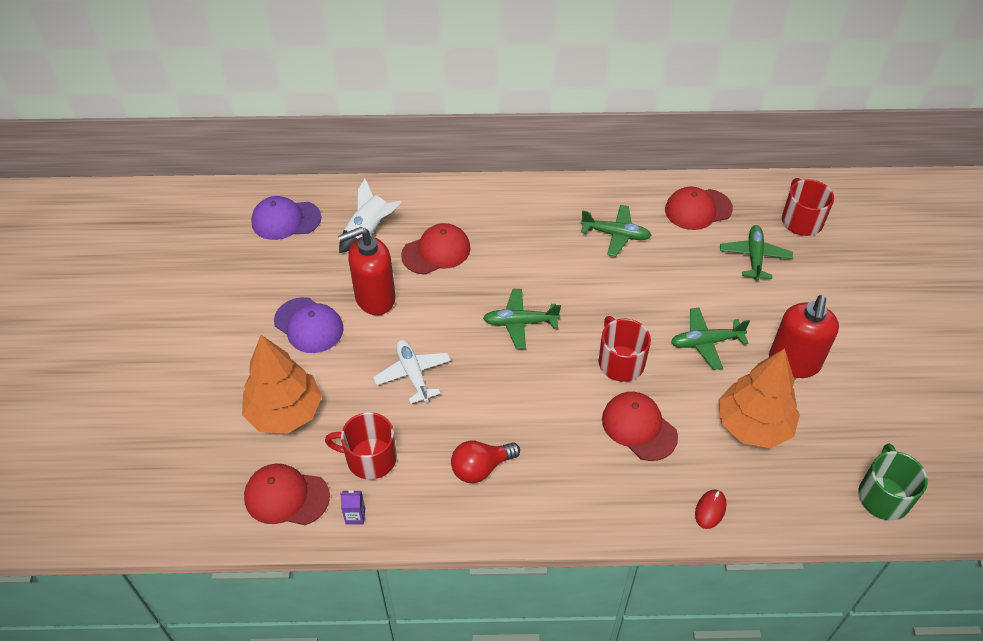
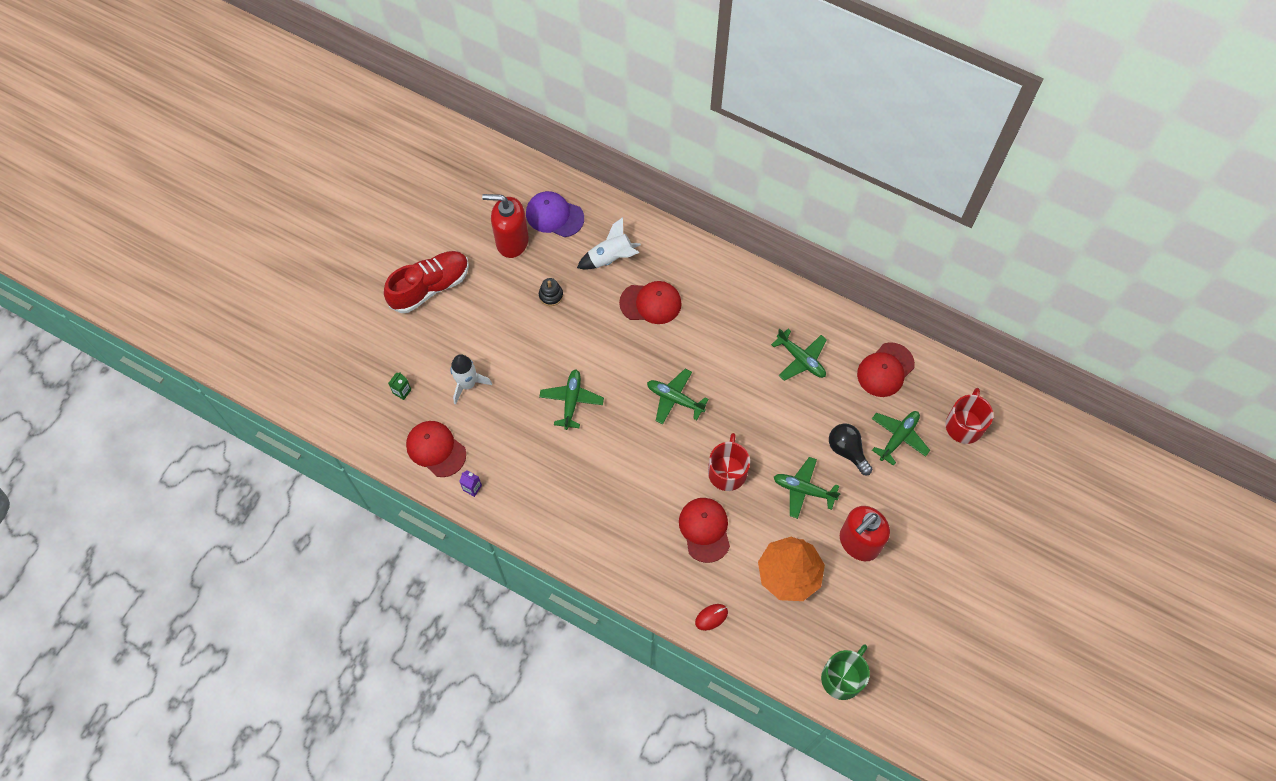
camera: 30 degrees right, 15 degrees up
(184, 339) = (430, 287): none -> red shoe
(209, 456) = (402, 391): none -> green carton
(285, 412) = (468, 384): orange tree -> white rocket
(309, 325) = (521, 320): purple cap -> none
(327, 289) = (551, 295): none -> black stacking toy
(370, 458) = (505, 451): red mug -> none
(375, 298) = (581, 321): red soap dispenser -> red soap dispenser (512, 241)
(413, 374) = (571, 401): white plane -> green plane
(481, 468) = (575, 499): red light bulb -> none
(698, 209) = (885, 370): red cap -> red cap turned 60 degrees counterclockwise
(718, 289) = (847, 451): none -> black light bulb

